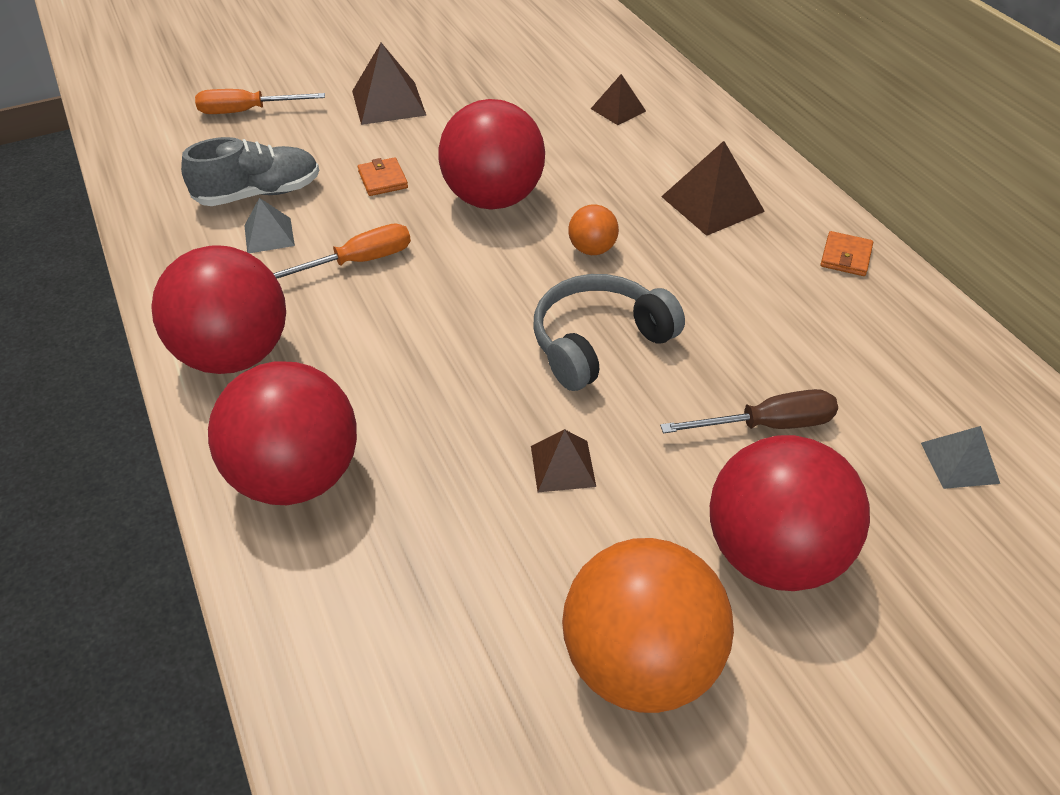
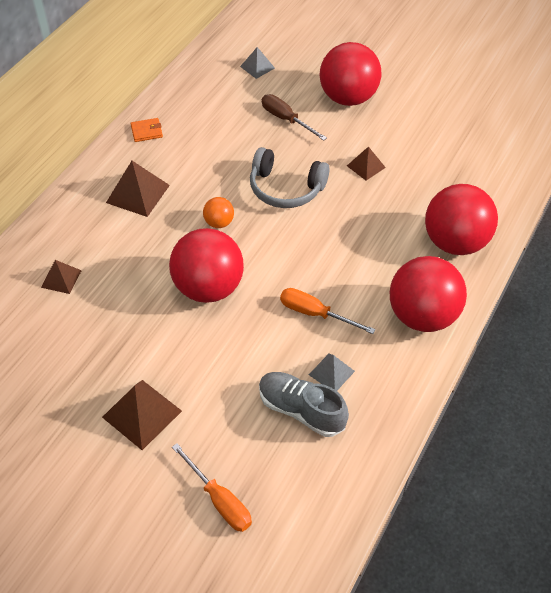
camera: 125 degrees left, 5 degrees up
(383, 179) = (233, 354): orange wallet -> none
(639, 661) = (422, 112): orange ball -> none

